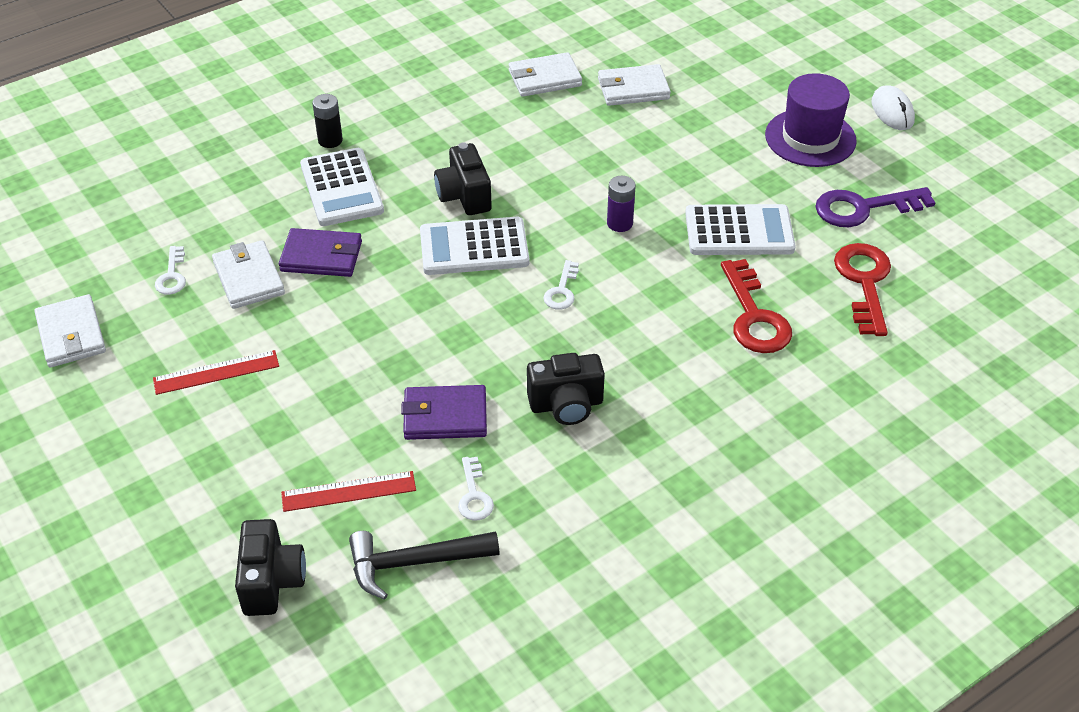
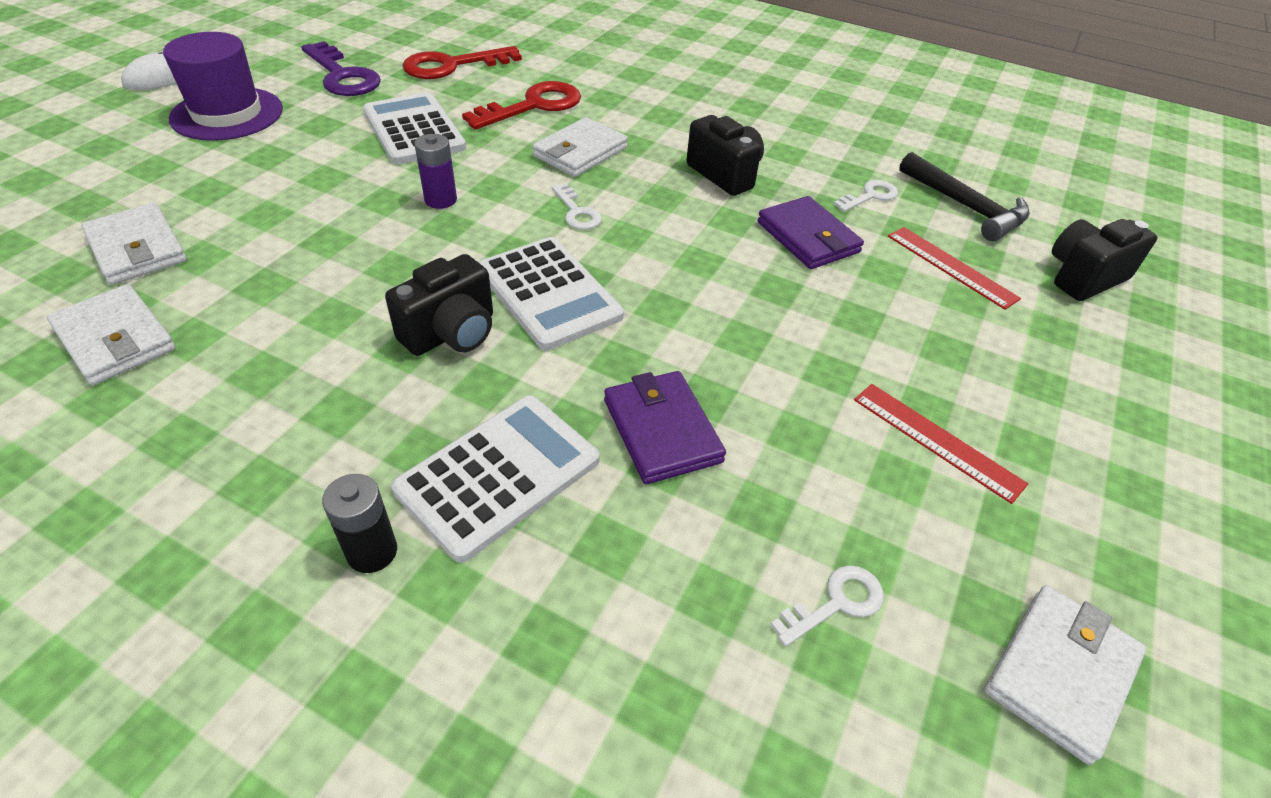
camera: 120 degrees left, 0 degrees up
(248, 278) = (763, 494): white wallet -> white wallet (580, 152)
(562, 290) = (577, 212): white key -> white key turned 75 degrees clockwise

